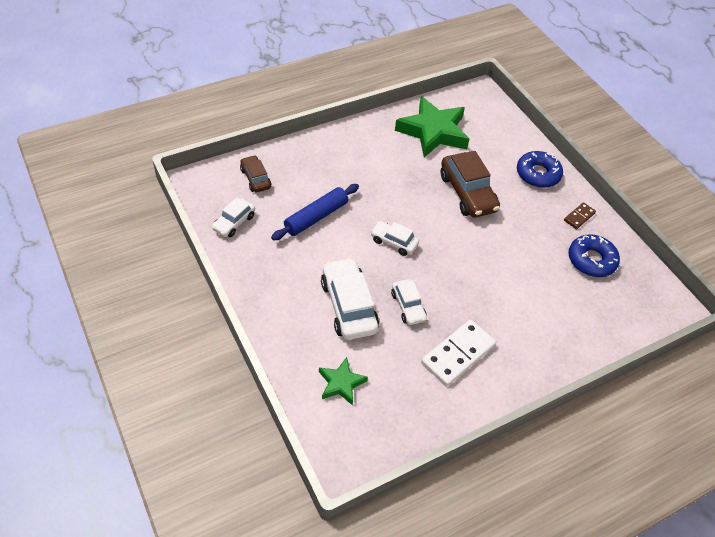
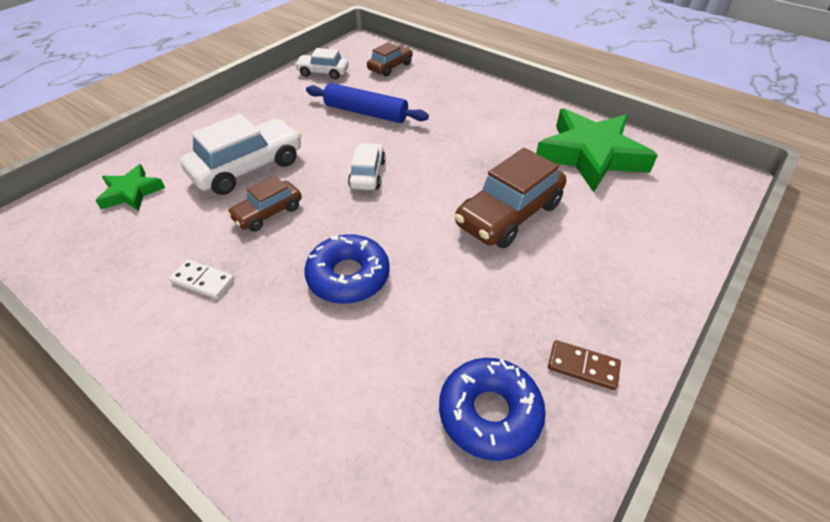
camera: 70 degrees right, 5 degrees down
(408, 306) = (268, 213): white car -> brown car
(457, 354) = (203, 281): white domino -> white domino, size x0.52
(538, 174) = (627, 282): blue donut -> blue donut (348, 276)

